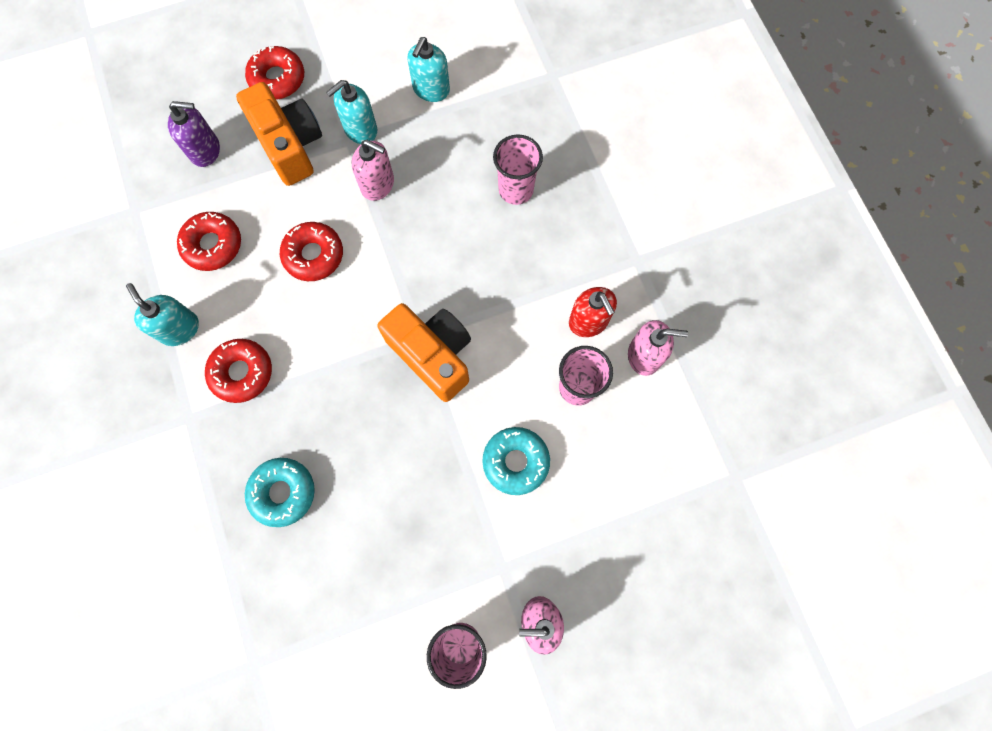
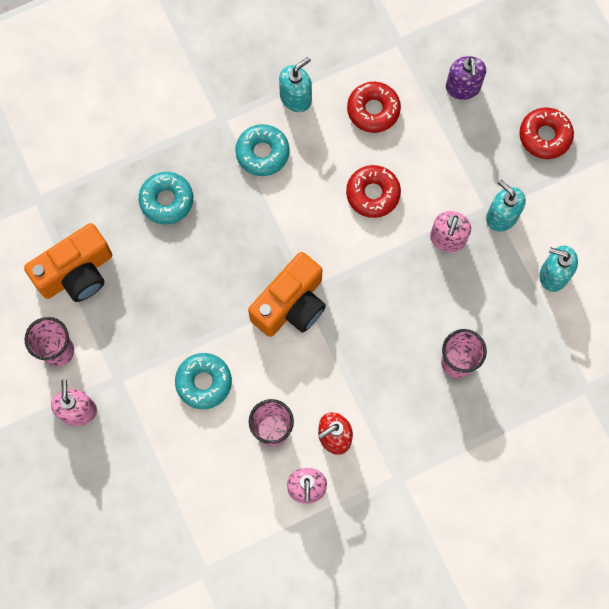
camera: 85 degrees right, 0 degrees up
(242, 372) = (262, 153): red donut -> turquoise donut
(290, 145) = (477, 157): orange camera -> orange camera (77, 273)

